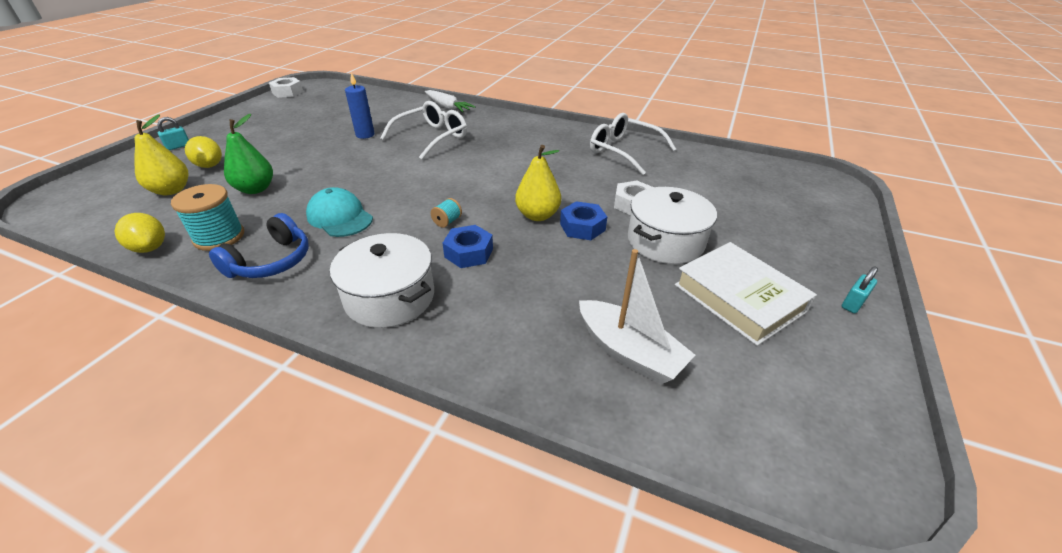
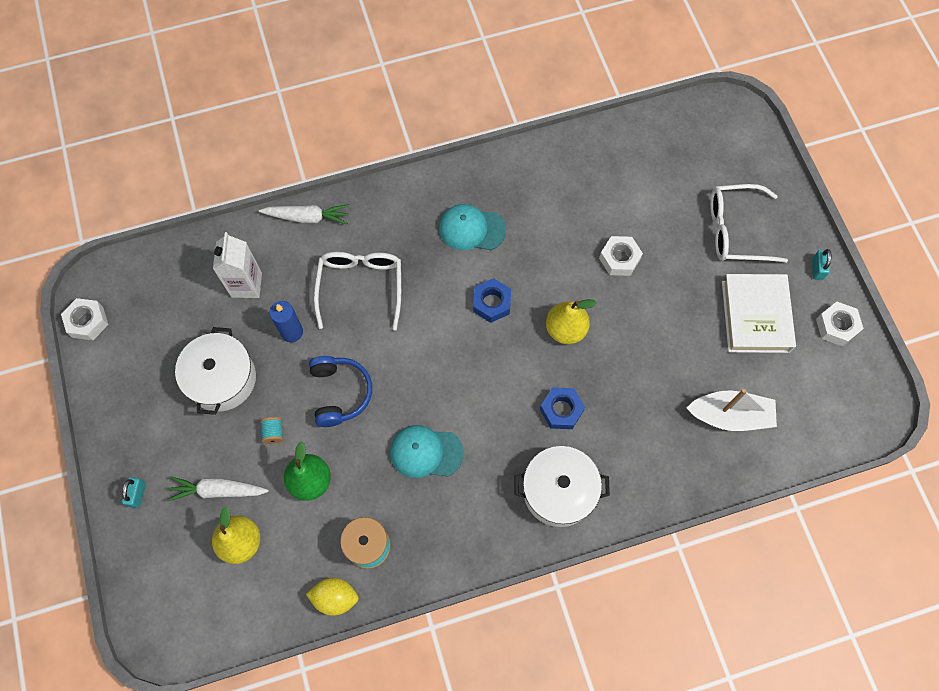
camera: 40 degrees left, 30 degrees up
(209, 165) = (218, 490): yellow lemon -> white carrot
(271, 261) = (441, 531): blue headphones -> blue headphones (339, 393)
(376, 112) = (246, 285): none -> white carton
(447, 221) = (510, 390): turquoise spool -> turquoise spool (273, 433)
(537, 147) = (471, 229): none -> turquoise cap
(582, 227) = (608, 318): blue nut -> blue nut (491, 303)
(623, 151) = (549, 178): white glasses -> white glasses (735, 230)
(665, 241) = (674, 290): white pot -> white pot (222, 379)
(739, 298) = (755, 316): white book -> white book turned 75 degrees clockwise
(847, 359) = (836, 326): none -> white nut

